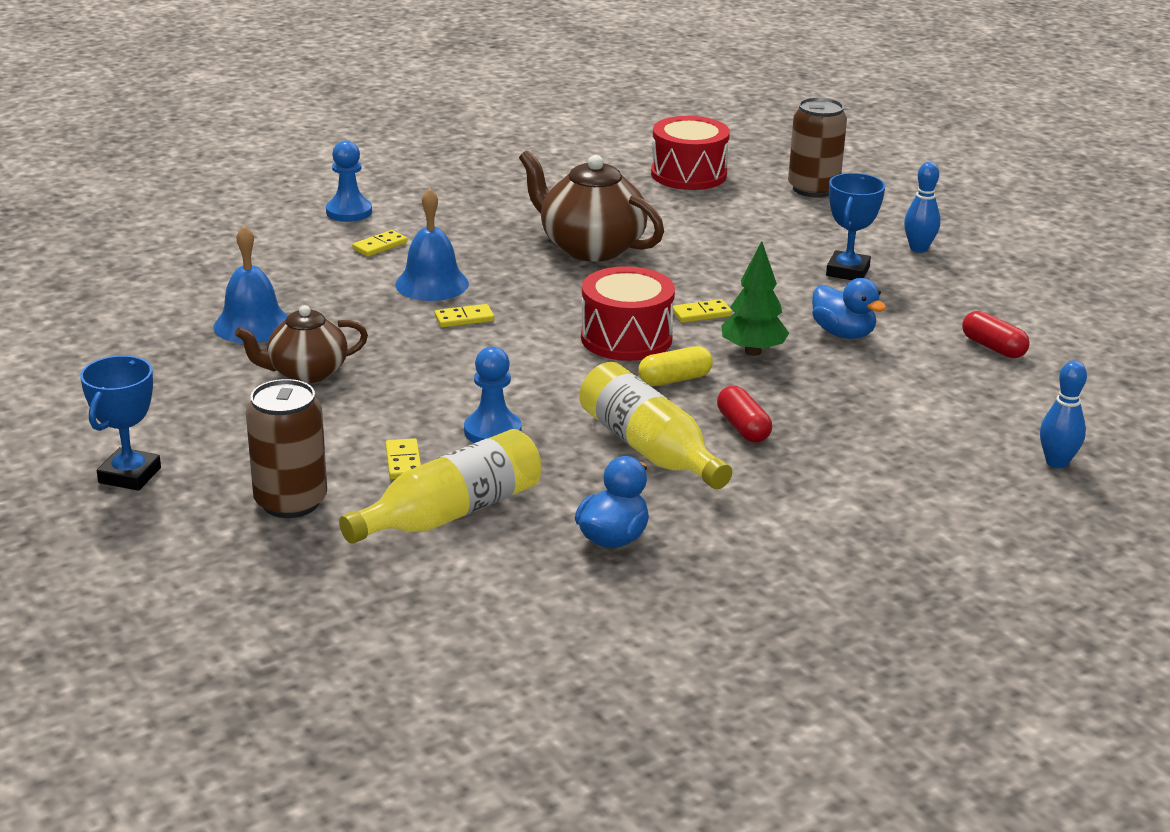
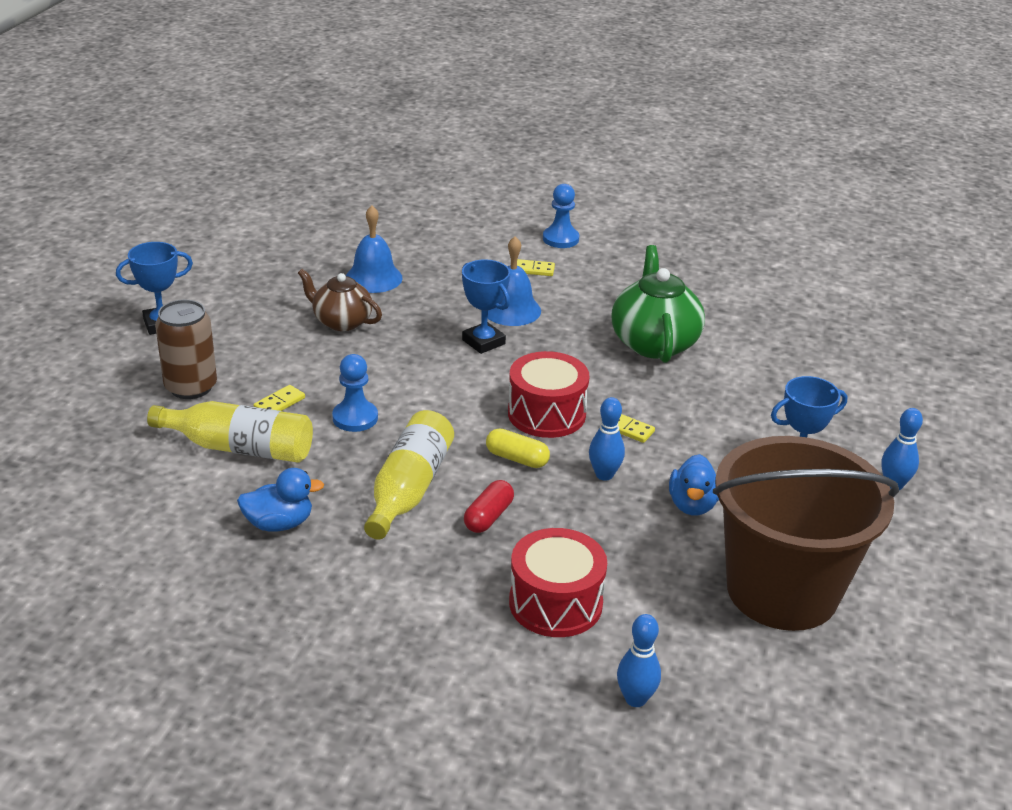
camera: 50 degrees right, 5 degrees up
(464, 319) = (483, 342): yellow domino -> blue trophy
(590, 247) = (654, 342): brown teapot -> green teapot
(688, 174) = (834, 331): red drum -> red drum (555, 603)
(752, 351) = (604, 475): green tree -> blue bowling pin
(813, 189) = (909, 393): brown can -> none
(993, 347) = (782, 590): red capsule -> brown bucket

